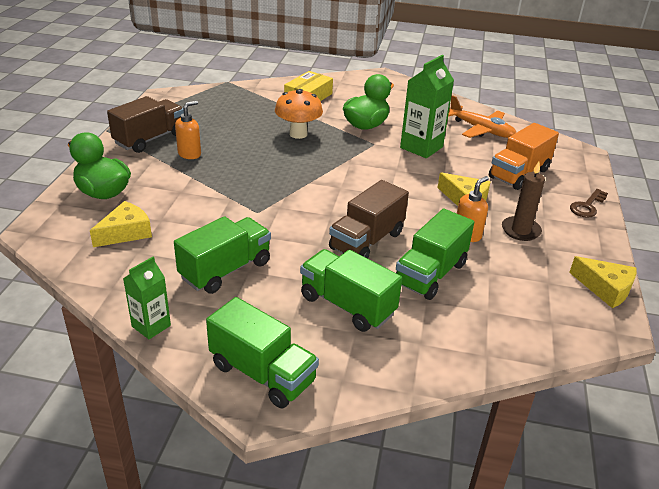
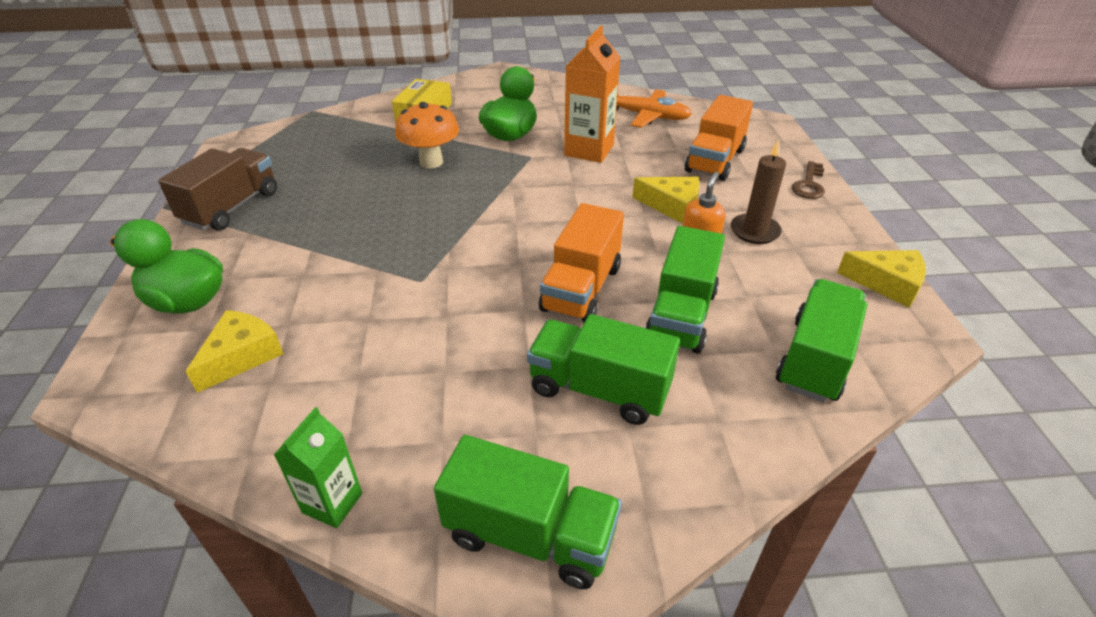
camera: 15 degrees left, 5 degrees up
(189, 154) = (296, 217): orange soap dispenser -> none
(225, 270) = (411, 379): green truck -> green truck (815, 359)
(366, 241) = (581, 288): brown truck -> orange truck
(421, 147) = (589, 150): green carton -> orange carton

